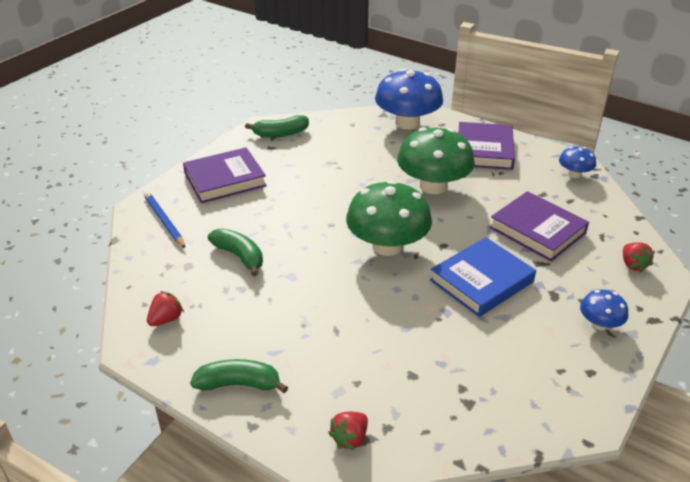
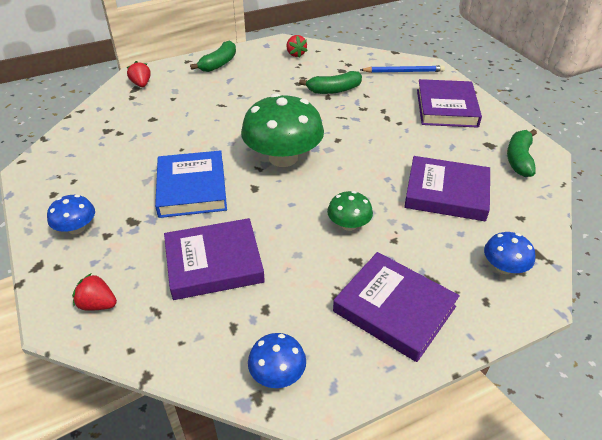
camera: 120 degrees right, 5 degrees up
(354, 155) = (446, 193): none -> purple book
(407, 123) = (504, 267): blue mushroom -> blue mushroom, size x0.49
(433, 186) = (349, 224): green mushroom -> green mushroom, size x0.49

